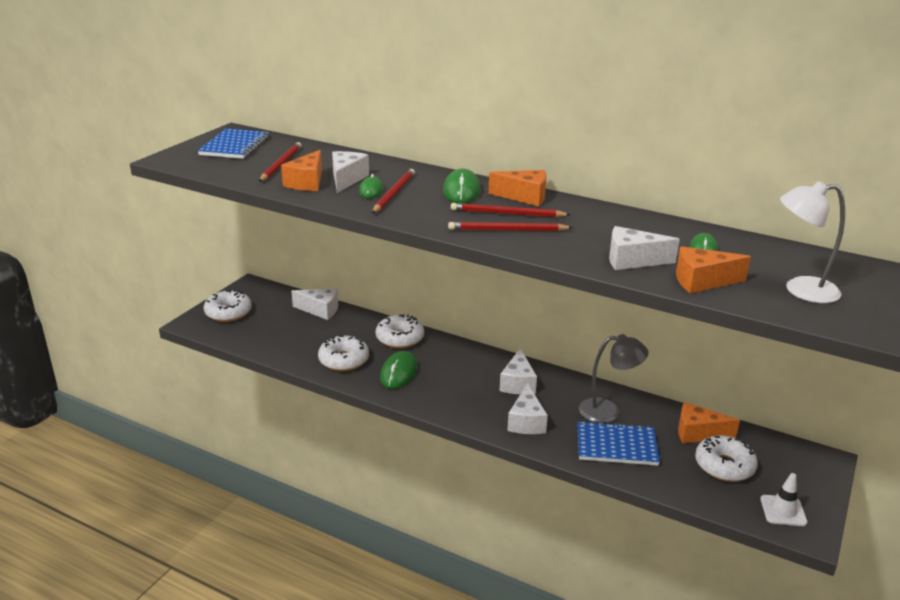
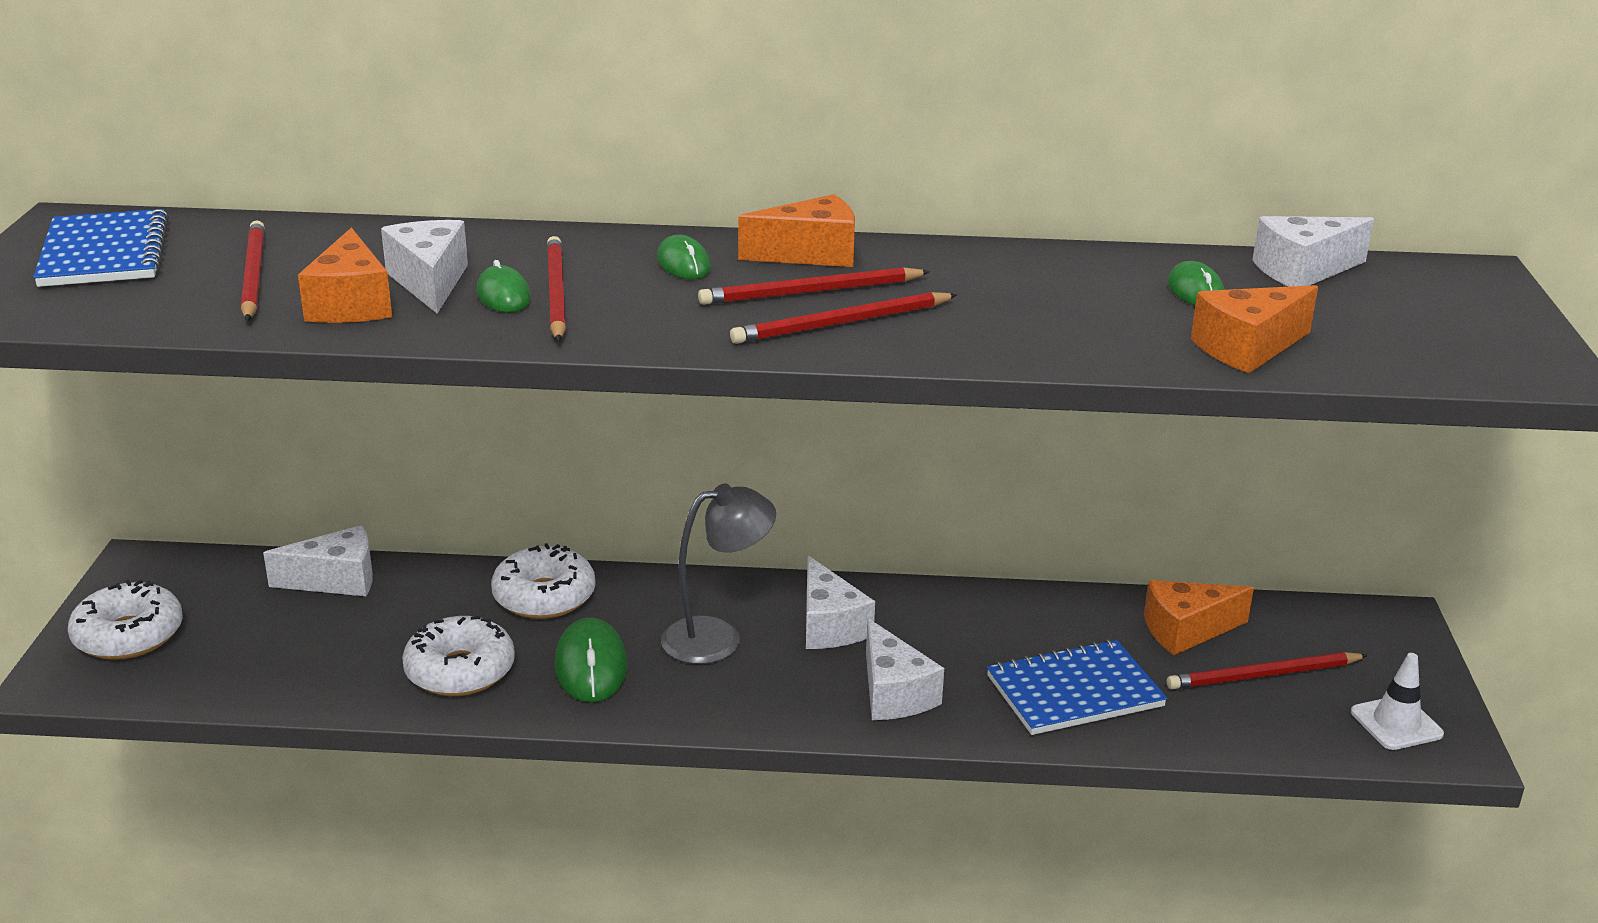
camera: 25 degrees left, 0 degrees up
(461, 191) = (683, 264): green mouse -> green mouse, size x0.63
(608, 411) = (1018, 633): grey lamp -> grey lamp (717, 637)
(632, 260) = (1106, 335): white cheese -> white cheese (1303, 270)
(724, 466) = (1263, 675): white donut -> red pencil
(800, 290) = (1401, 330): white lamp -> none

